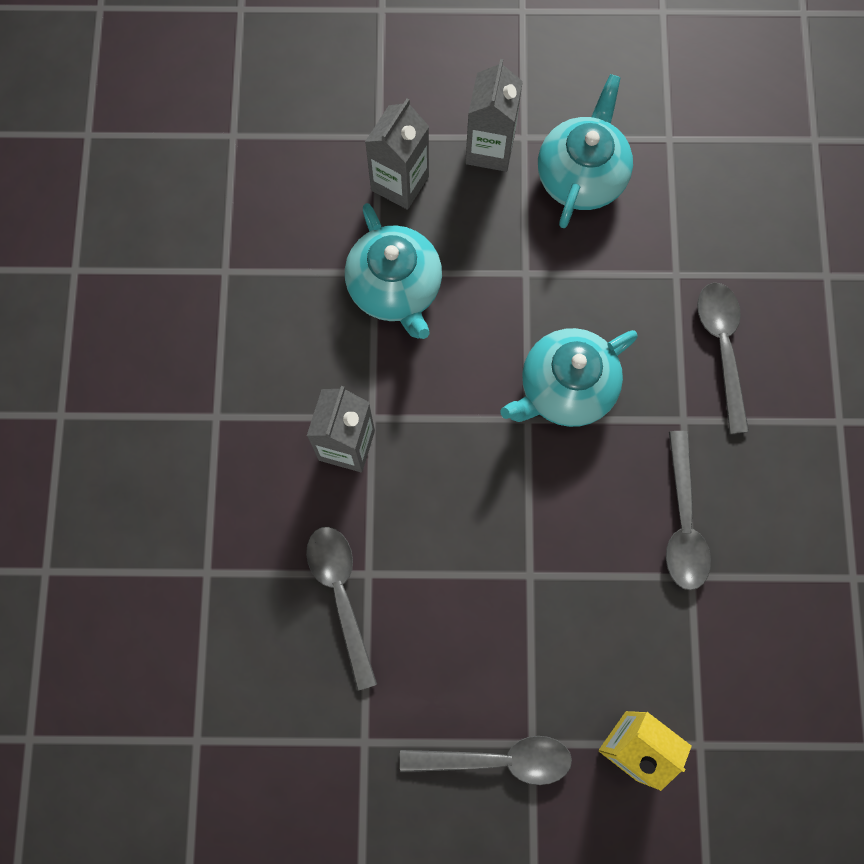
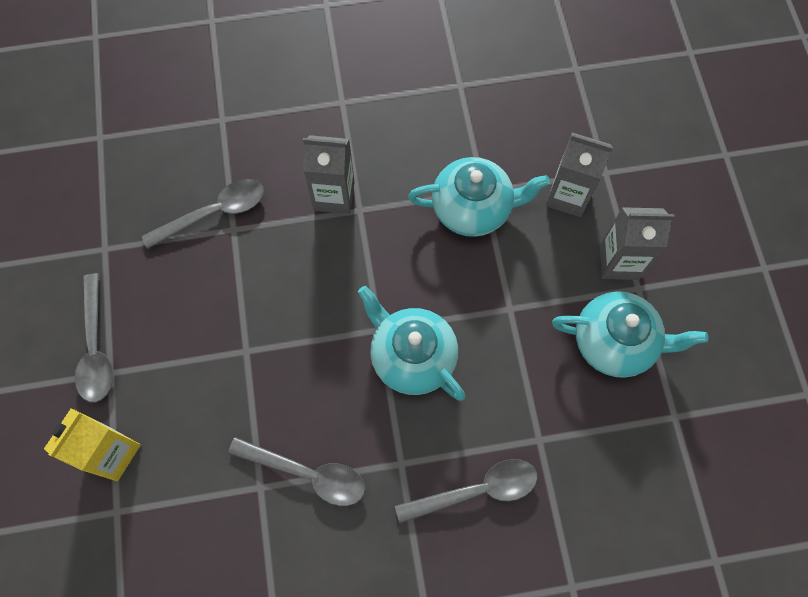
camera: 80 degrees right, 5 degrees down
(395, 288) = (473, 208): turquoise teapot -> turquoise teapot turned 150 degrees counterclockwise
(683, 522) = (307, 474): grey spoon -> grey spoon turned 150 degrees counterclockwise

